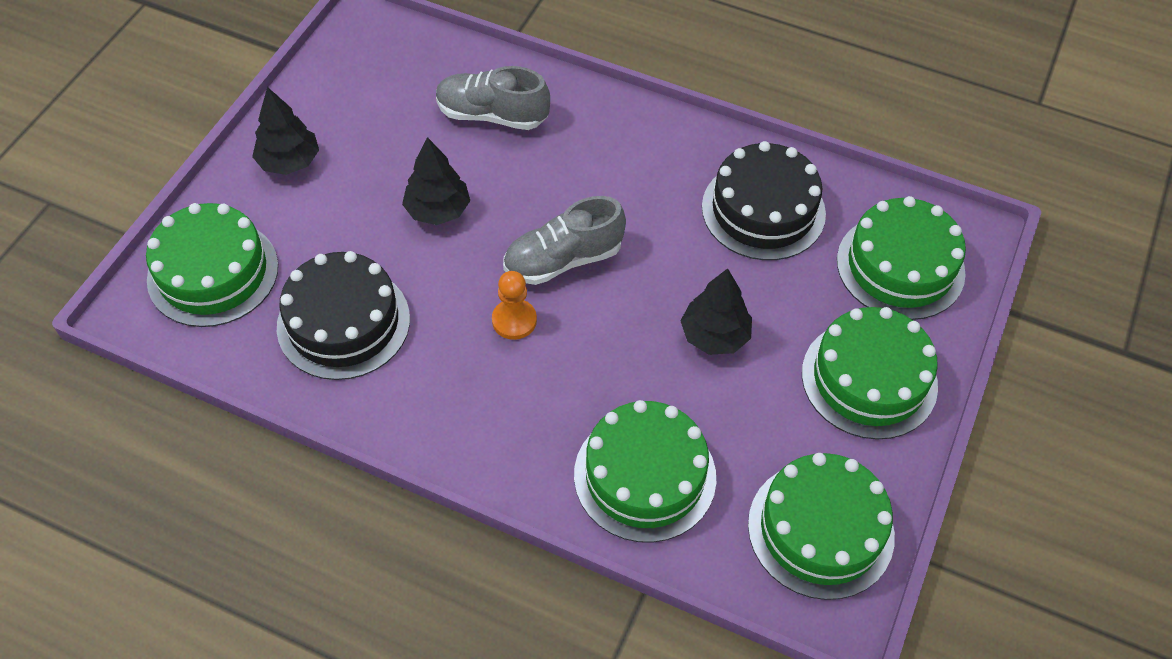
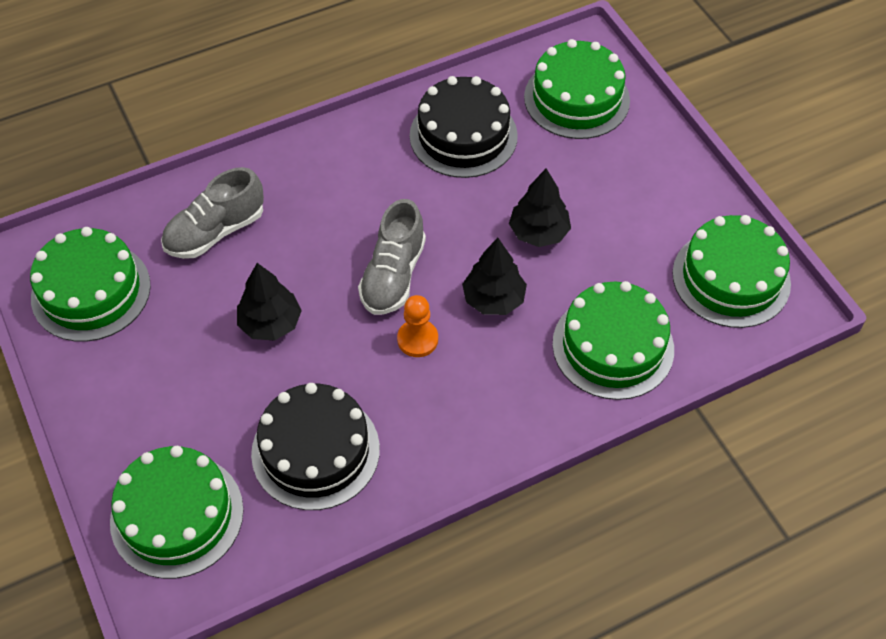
camera: 50 degrees left, 0 degrees up
(289, 162) = (118, 393): black tree -> black tree (493, 299)
(869, 379) = (645, 175): green cake -> green cake (91, 291)

